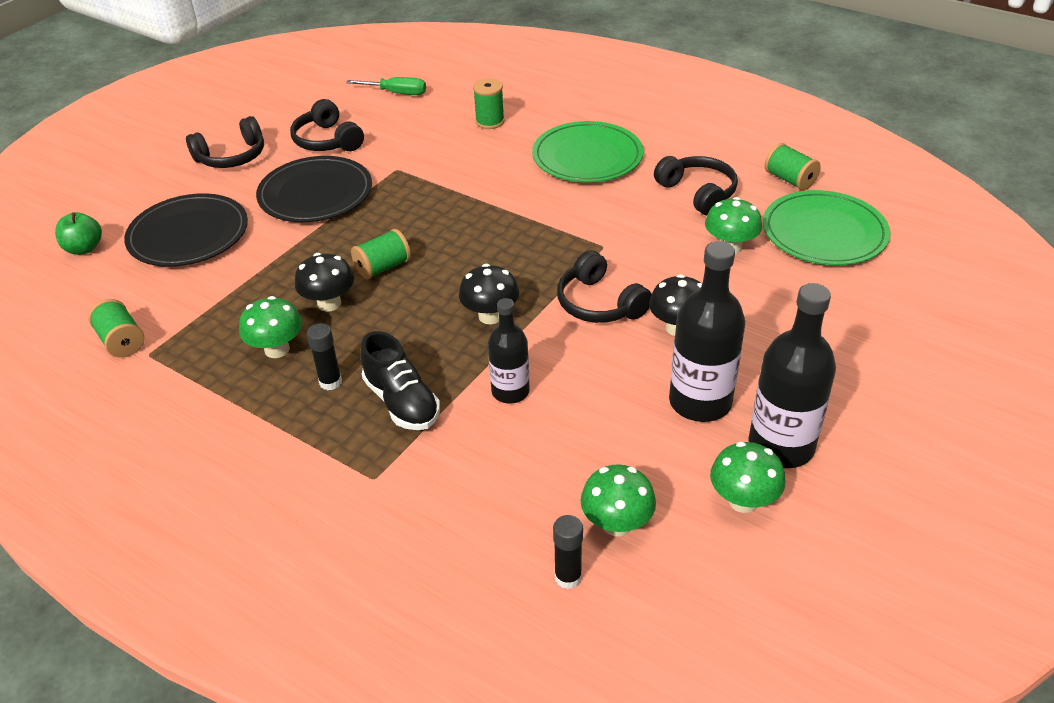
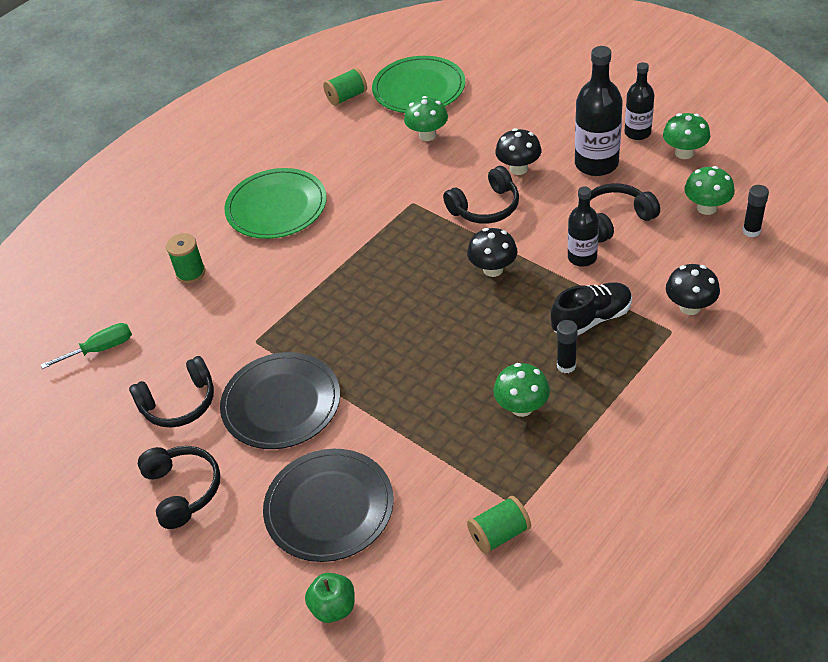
camera: 80 degrees left, 5 degrees up
(329, 303) = (462, 376): black mushroom -> black mushroom (690, 307)
(383, 267) = (416, 341): green spool -> none
(397, 93) = (100, 349): green screwdriver -> green screwdriver turned 45 degrees clockwise
(698, 193) = (351, 146): black headphones -> black headphones (615, 219)
(781, 446) = (637, 133): black bottle -> black bottle, size x0.62

